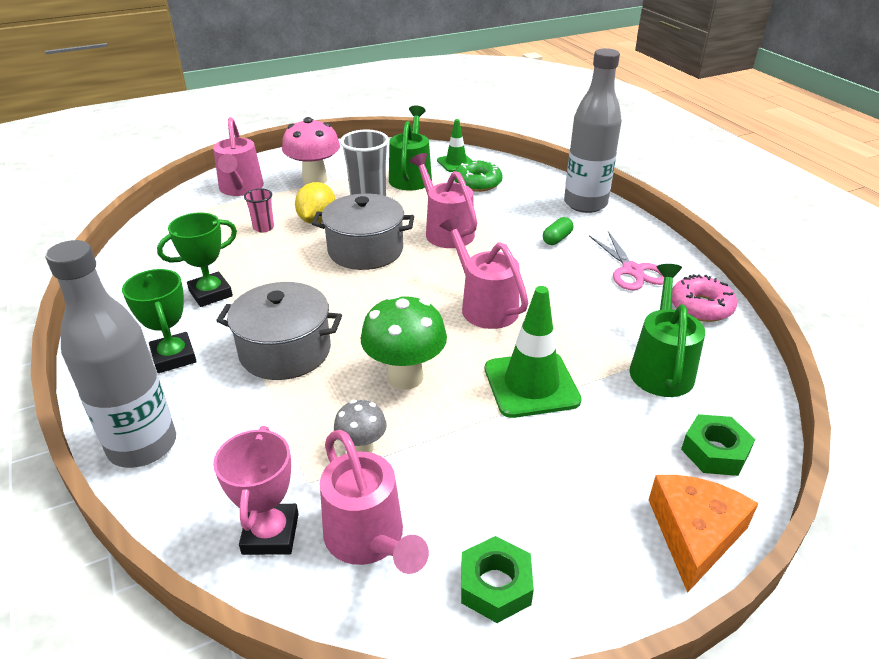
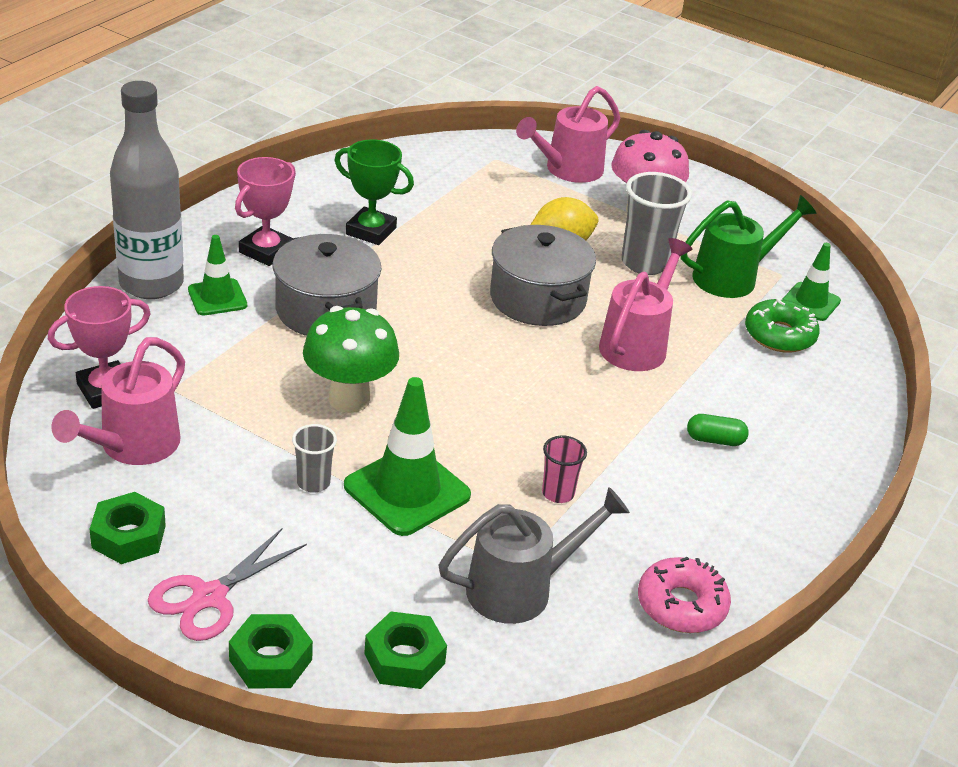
camera: 55 degrees right, 0 degrees up
(174, 357) = (266, 251): green trophy -> pink trophy
(207, 408) = (217, 297): none -> green traffic cone
(263, 228) = (510, 215): pink cup -> pink cup (558, 493)
(362, 448) = (233, 405): grey mushroom -> none
(484, 305) = (515, 418): pink watering can -> none
(492, 432) = (313, 483): none -> grey cup
(585, 204) = (833, 445): grey bottle -> none
(632, 271) = (706, 525): pink scissors -> pink scissors (209, 597)
(660, 367) = (521, 588): green watering can -> grey watering can
(694, 534) = (270, 660): orange cheese -> green nut

